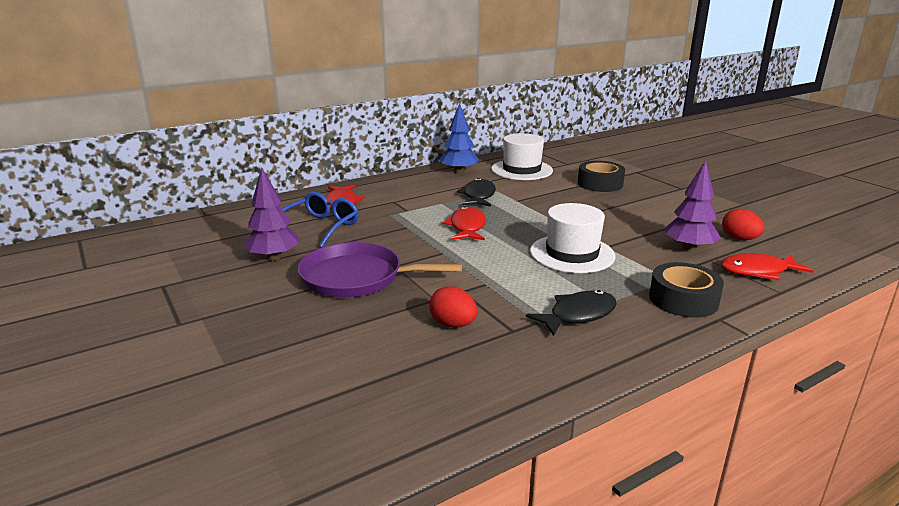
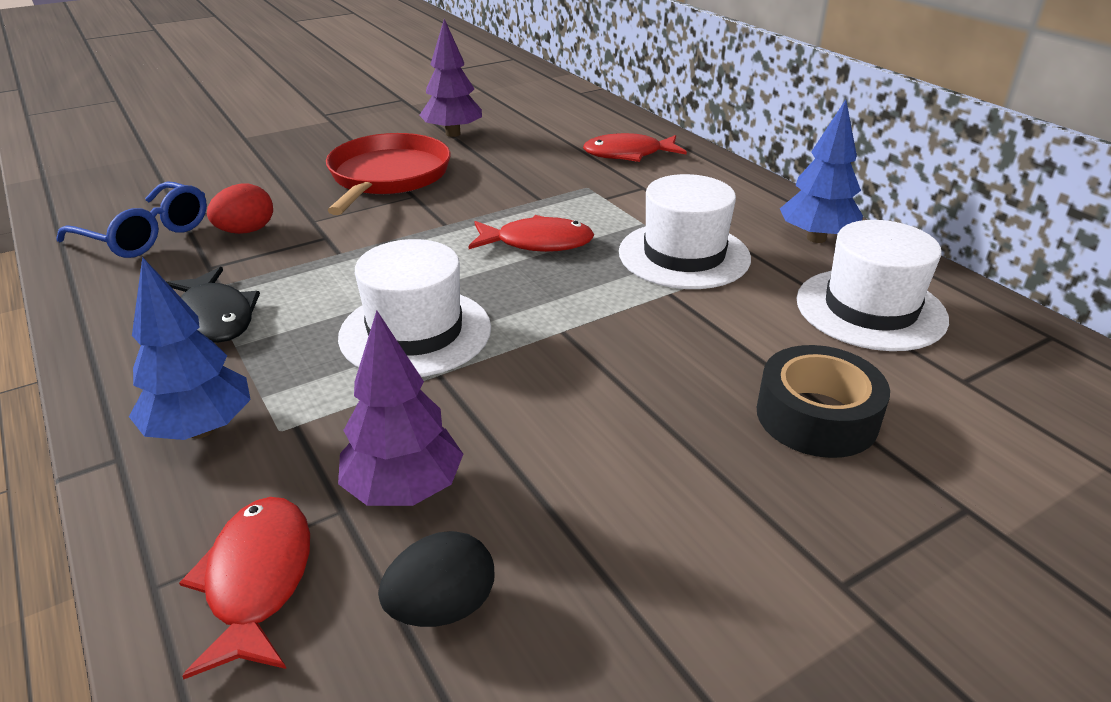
camera: 90 degrees right, 10 degrees up
(320, 227) = (541, 148): blue glasses -> blue glasses (146, 235)
(357, 277) = (388, 176): purple pan -> red pan
(478, 196) = (684, 255): black fish -> white hat
(683, 300) = (201, 429): black tape -> blue tree
(739, 239) = (442, 607): red egg -> black egg

